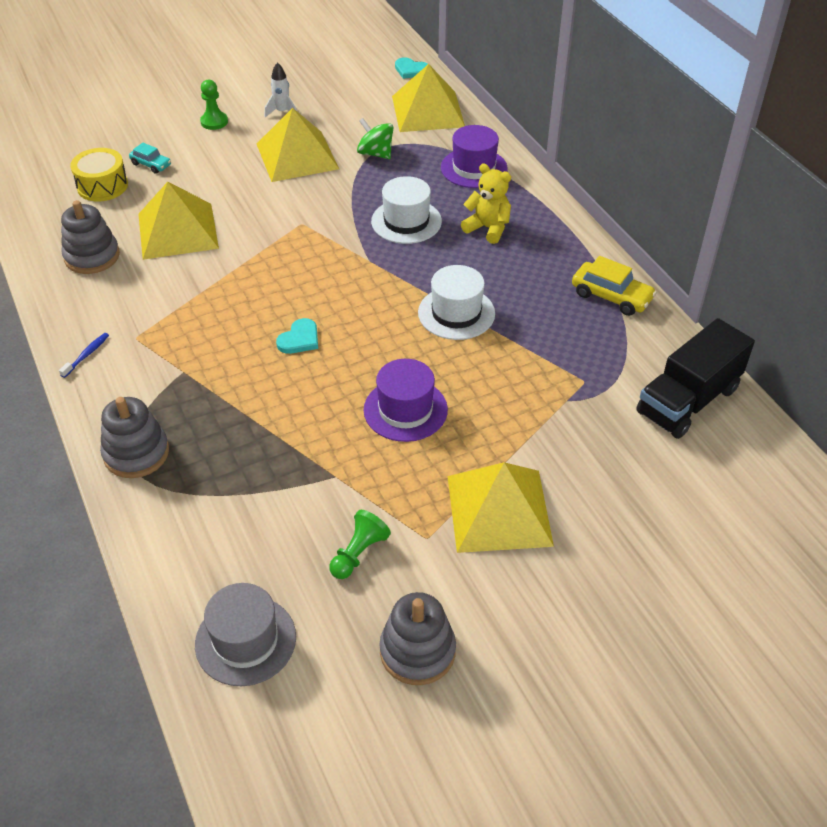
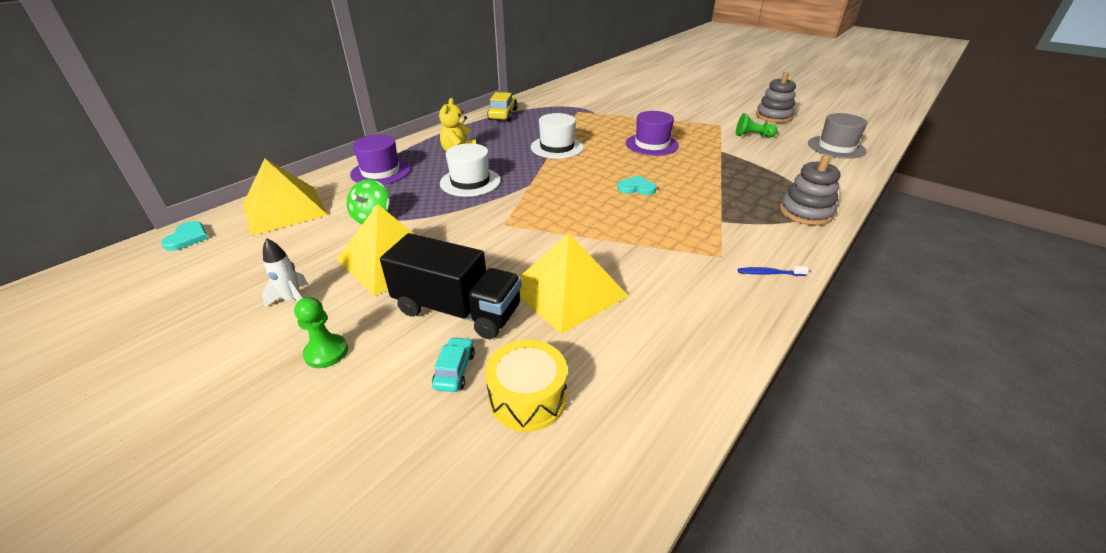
camera: 115 degrees left, 10 degrees down
(92, 256) = (658, 335): grey stacking toy -> none
(499, 510) = (682, 115): yellow pyramid -> none
(688, 401) = (566, 93): black truck -> black truck (457, 310)

